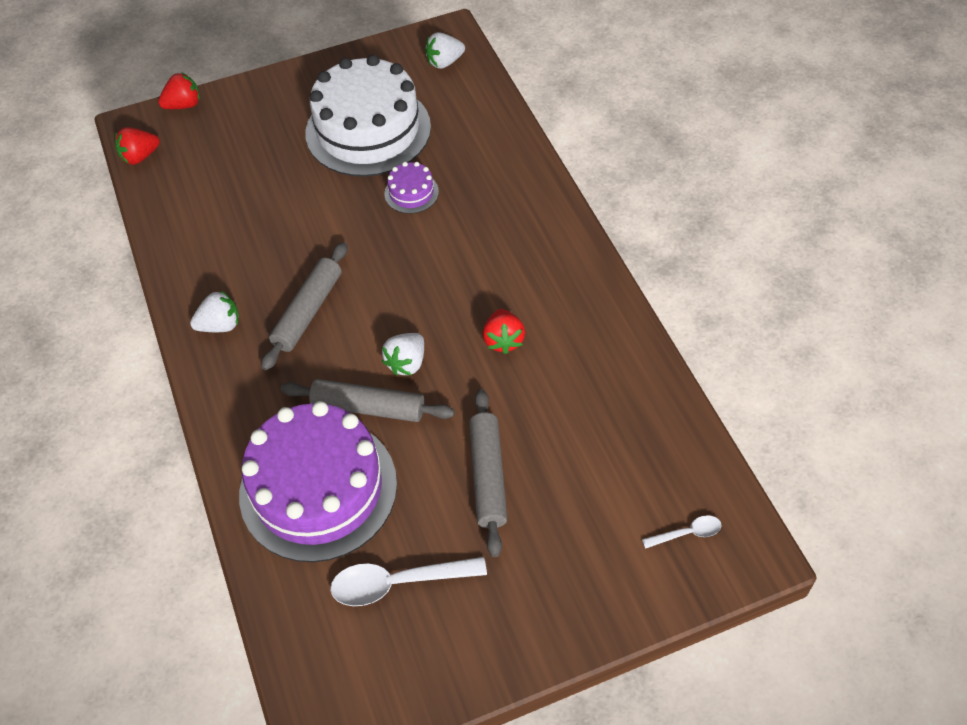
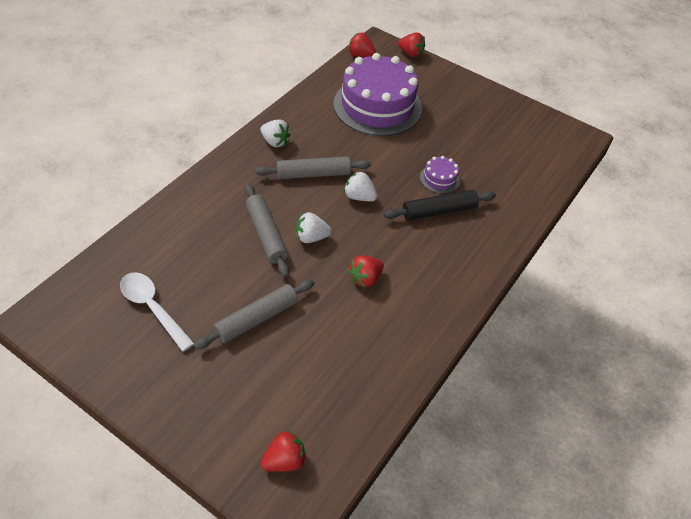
camera: 50 degrees right, 5 degrees down
(318, 488) = (195, 238): purple cake -> purple cake (377, 106)
(368, 130) = (468, 136): white cake -> none
(444, 62) = (556, 146): white strawberry -> white strawberry (359, 197)
(457, 220) = (439, 211): none -> black rolling pin
(687, 533) = (284, 460): white spoon -> red strawberry

